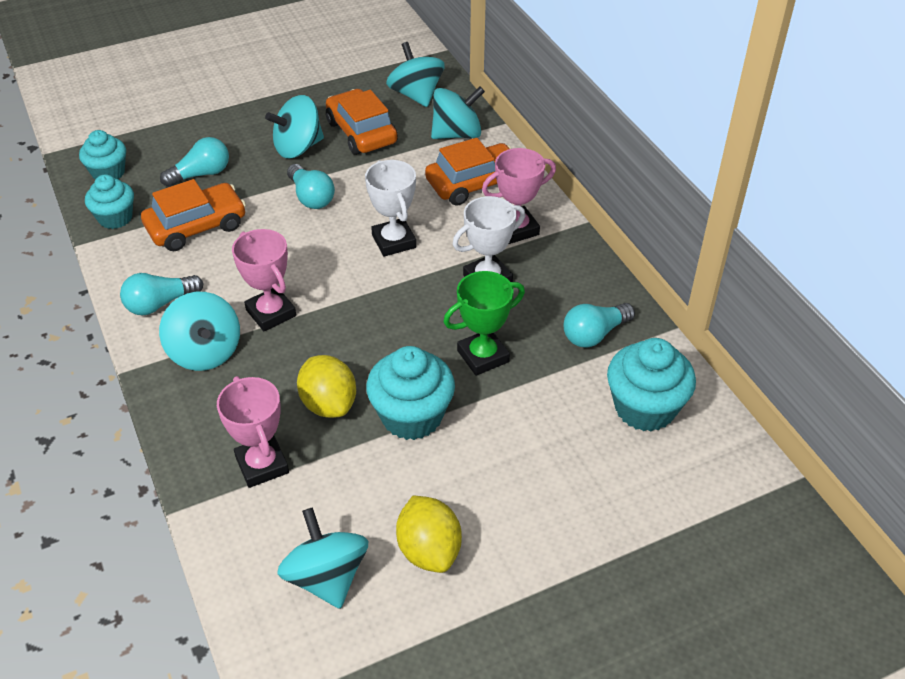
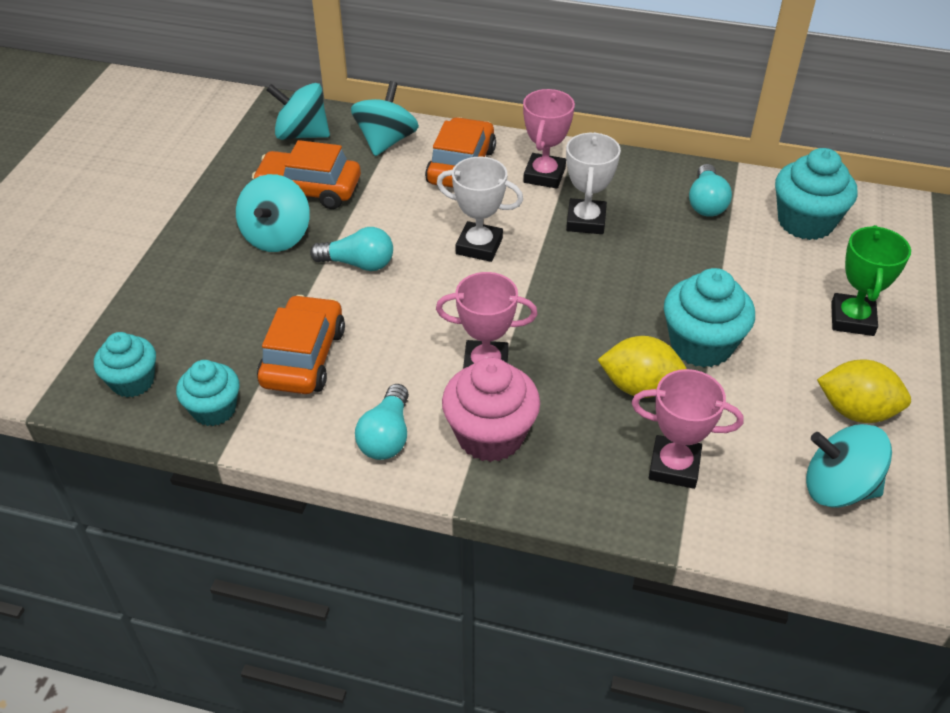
camera: 50 degrees left, 0 degrees up
(201, 174) = (228, 317): turquoise light bulb -> none
(205, 352) = (490, 435): turquoise spinning top -> pink cupcake
(483, 356) = (671, 270): green trophy -> green trophy (852, 319)

